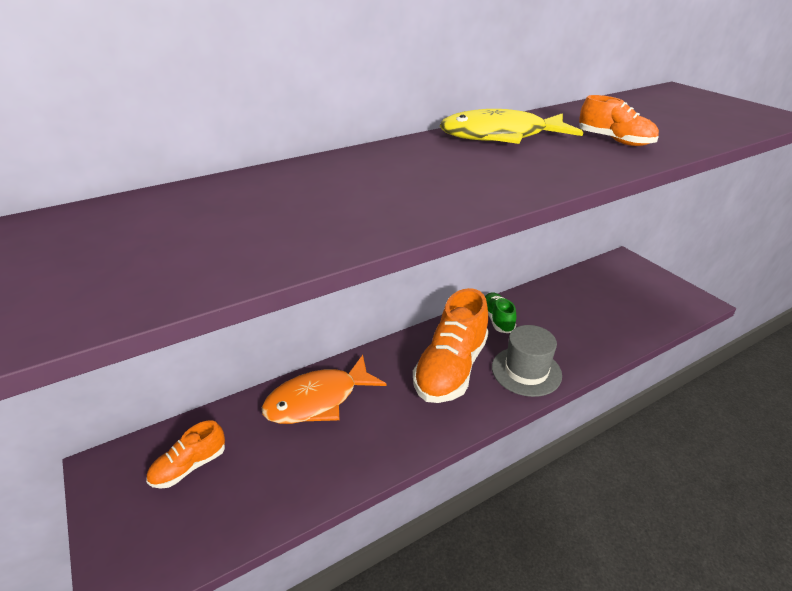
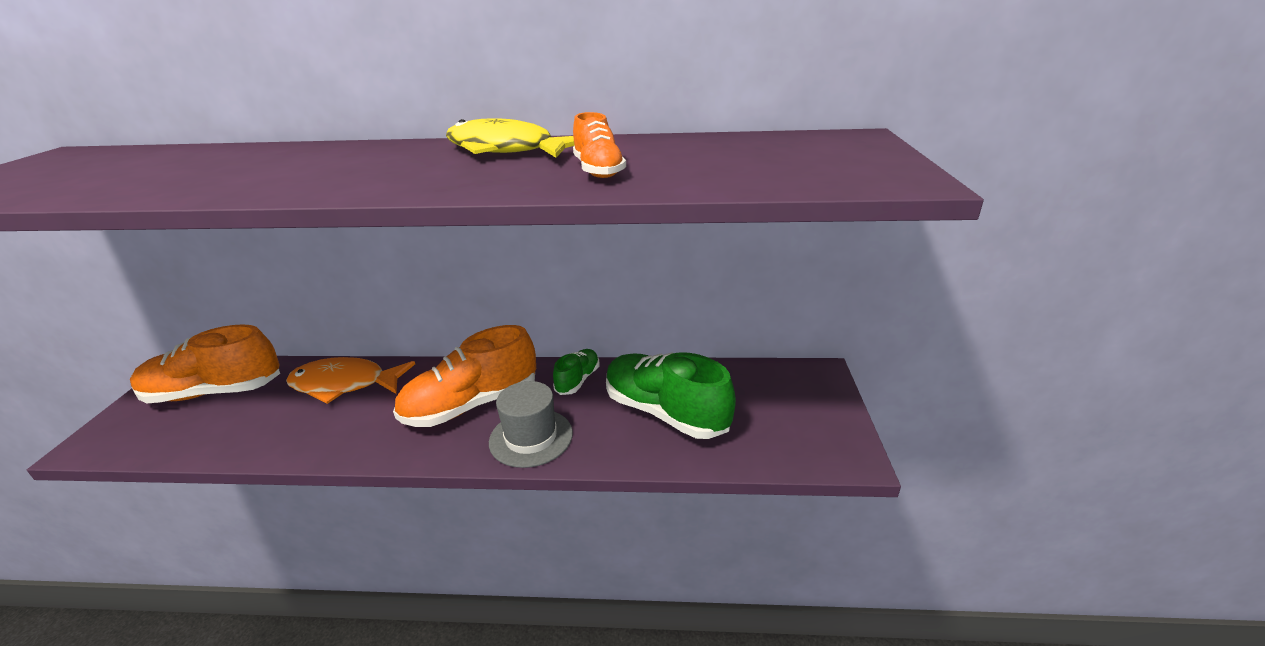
camera: 35 degrees right, 5 degrees down
(189, 466) = (215, 392): orange shoe -> orange shoe, size x1.94
(580, 318) = (665, 412): none -> green shoe

